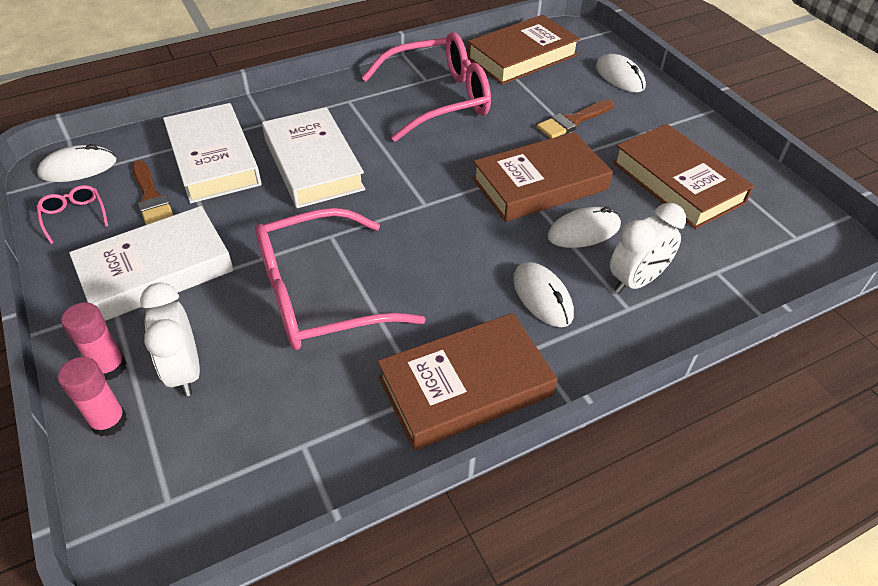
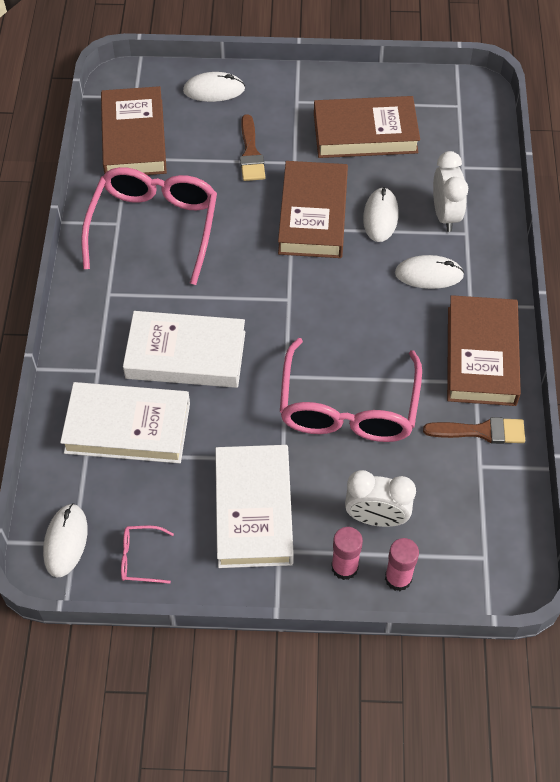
camera: 60 degrees left, 10 degrees up
(151, 198) = (153, 491): brown brush -> brown brush (481, 431)

